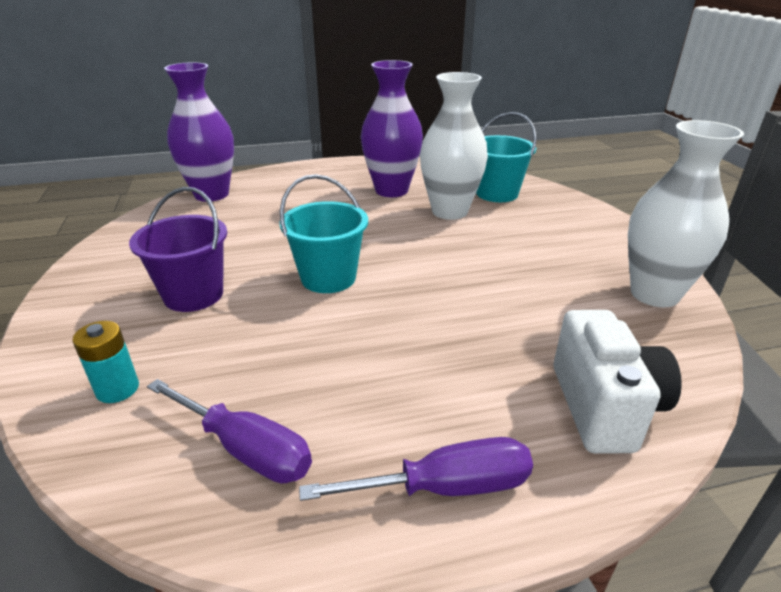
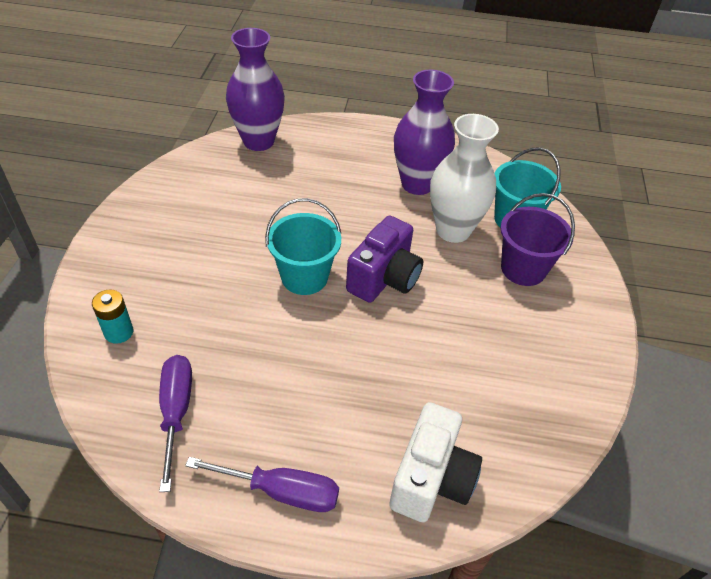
camera: 20 degrees right, 15 degrees up
(193, 295) = (198, 260): purple bucket -> purple bucket (523, 269)
(245, 449) = (176, 412): purple screwdriver -> purple screwdriver turned 150 degrees counterclockwise
(413, 258) = (384, 278): none -> purple camera
(654, 294) = (564, 393): white vase -> none

